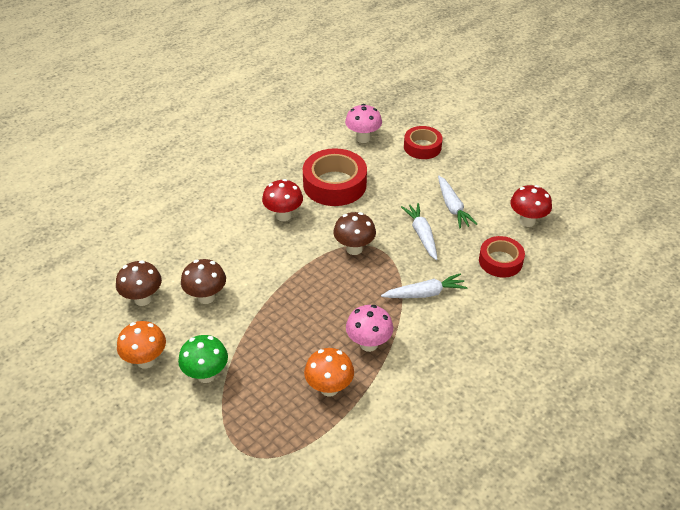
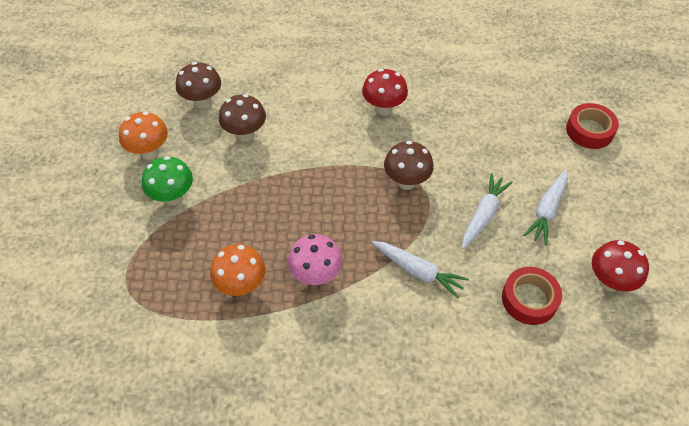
camera: 45 degrees right, 10 degrees up
(334, 184) = (460, 111): red tape -> none
(363, 138) = (540, 84): pink mushroom -> none

